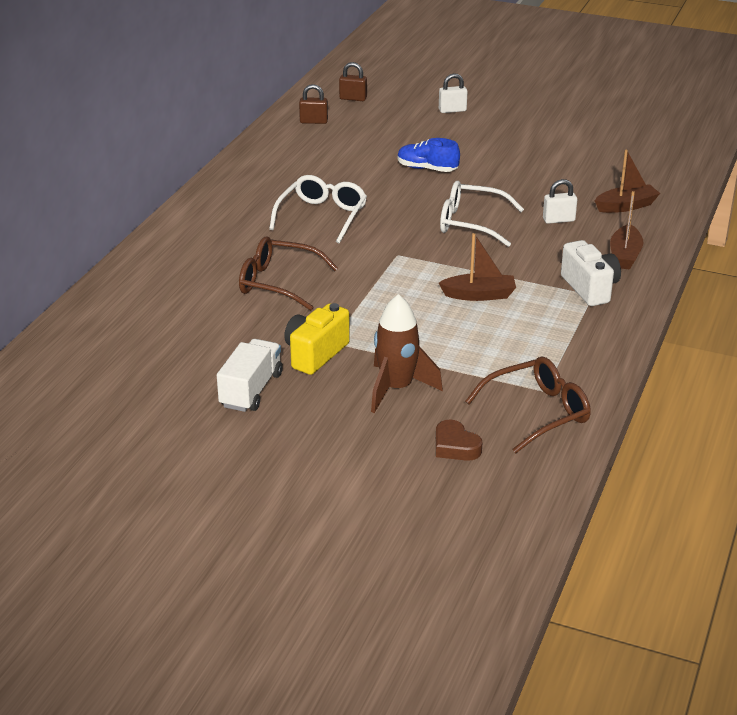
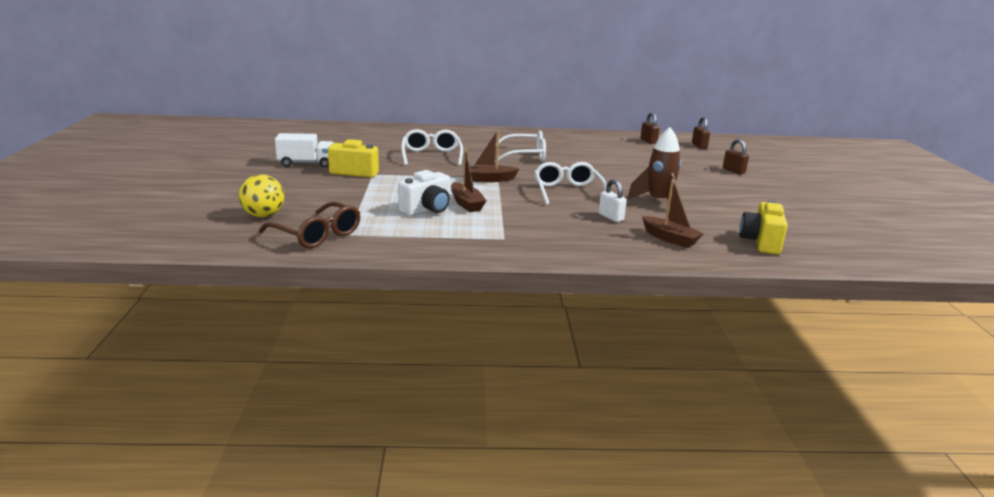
camera: 65 degrees right, 10 degrees down
(278, 283) = (431, 156): brown glasses -> white glasses
(396, 389) = (326, 194): brown rocket -> brown rocket (658, 202)
(427, 169) = (630, 173): blue shoe -> none
(452, 110) = (733, 171): white padlock -> brown padlock
(455, 446) = (263, 215): brown heart -> yellow ball
(590, 288) = (513, 237): white camera -> white camera (427, 210)
(625, 255) = (582, 245): brown boat -> brown boat (489, 179)
(650, 166) = (761, 242): none -> yellow camera

